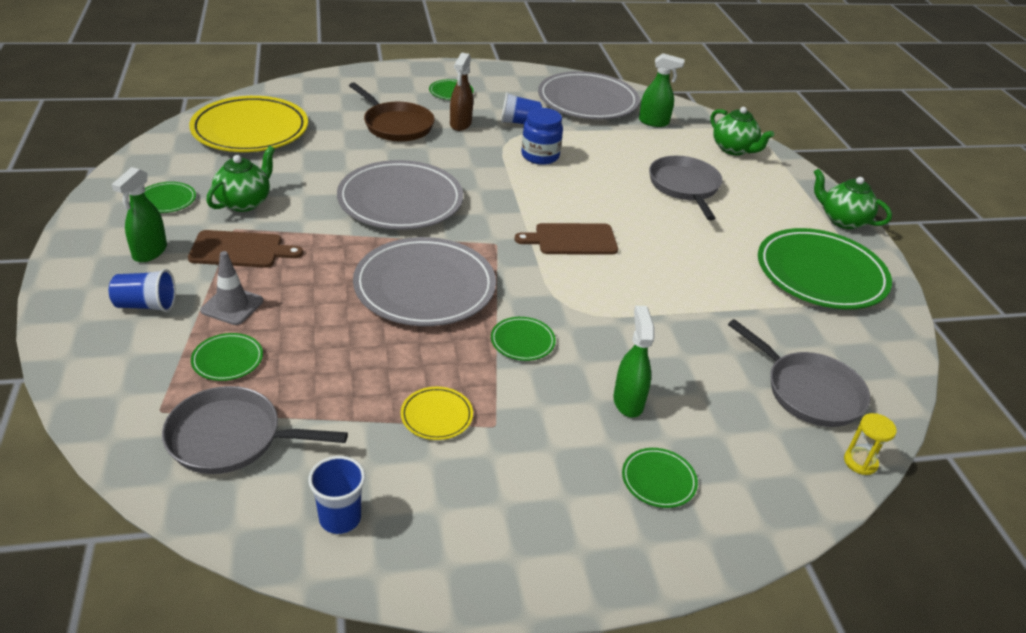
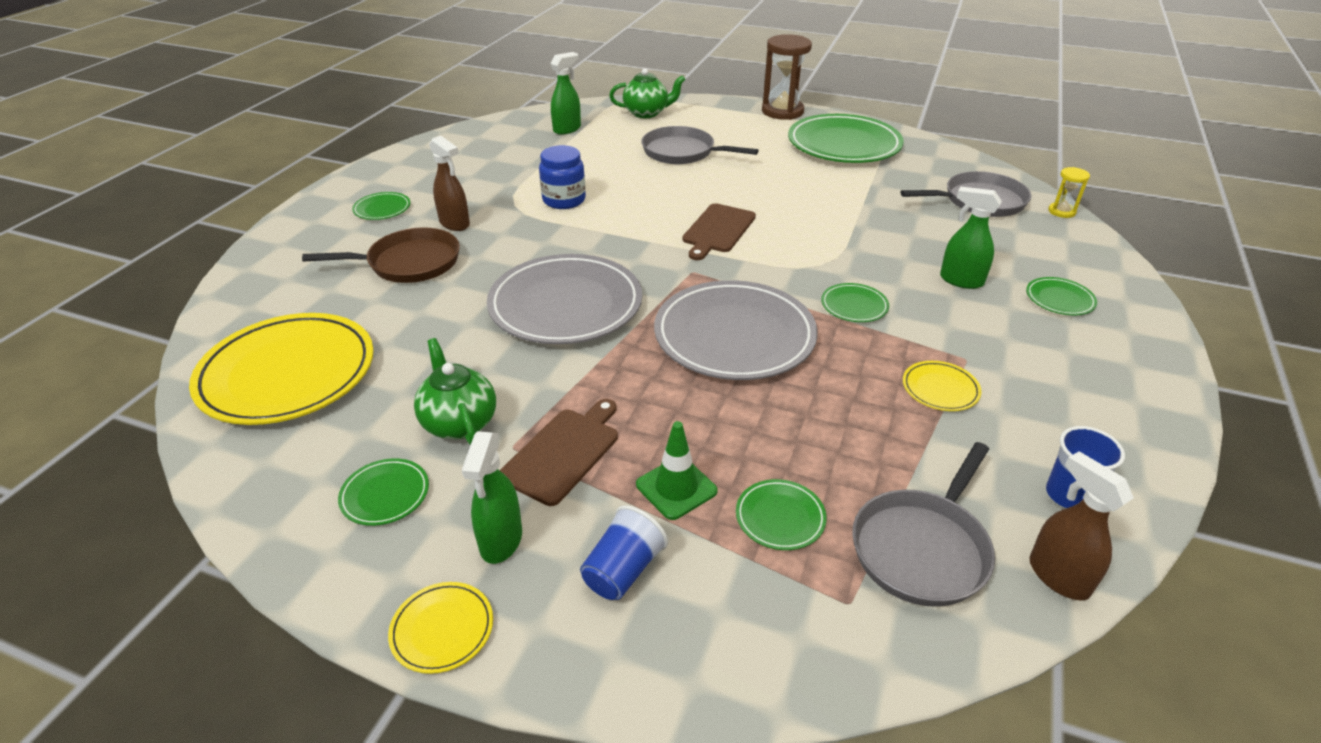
camera: 55 degrees left, 0 degrees up
(74, 255) = (442, 629): none -> yellow plate
(149, 252) = (501, 541): green spray bottle -> green spray bottle turned 45 degrees clockwise
(232, 306) = (676, 488): grey traffic cone -> green traffic cone
(236, 521) = (1057, 576): none -> brown spray bottle
(519, 123) = (491, 191): blue cup -> none
(587, 101) = (494, 145): grey plate -> none
(842, 220) = (782, 111): green teapot -> brown hourglass

